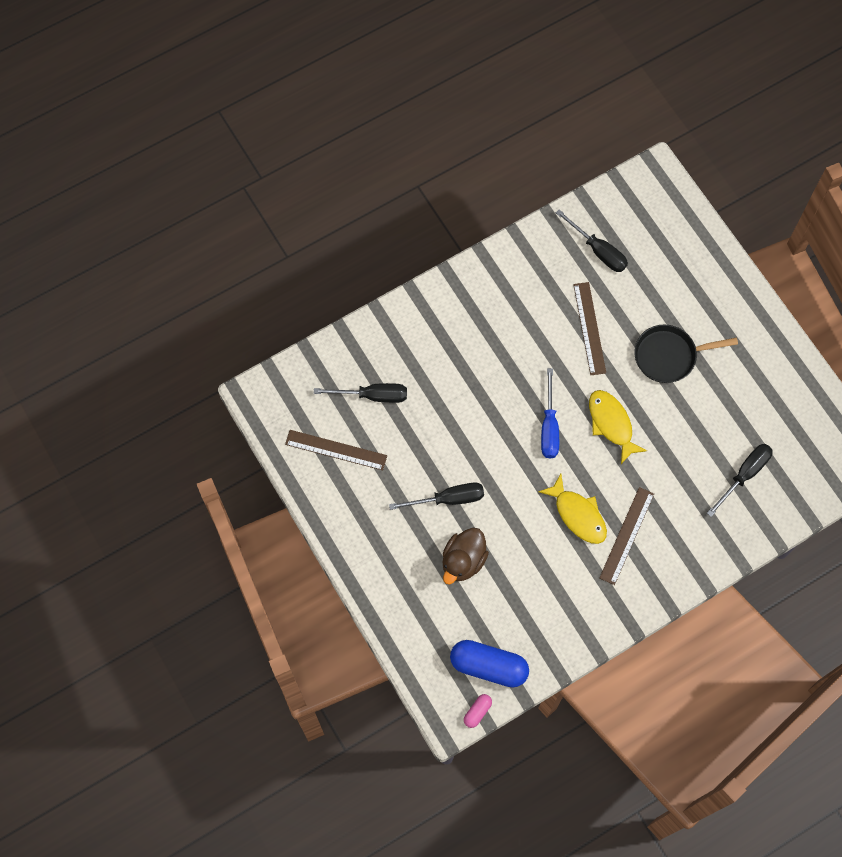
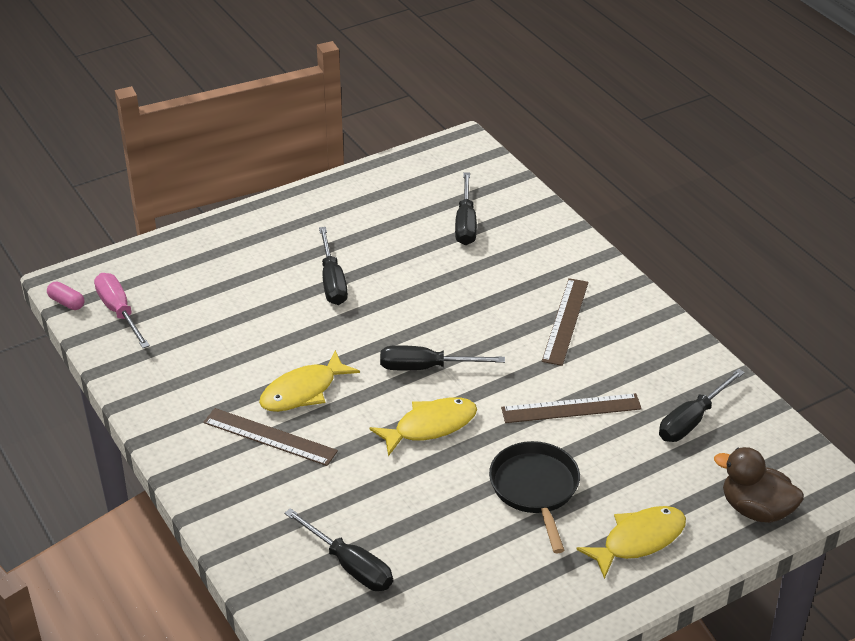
camera: 90 degrees right, 30 degrees down
(336, 450) = (398, 198): brown ruler -> brown ruler (565, 321)
(463, 561) = (253, 293): brown duck -> brown duck (756, 509)
(488, 666) = (119, 312): blue capsule -> pink screwdriver
(549, 427) = (426, 367): blue screwdriver -> black screwdriver
(711, 295) = (638, 540): none -> yellow fish

